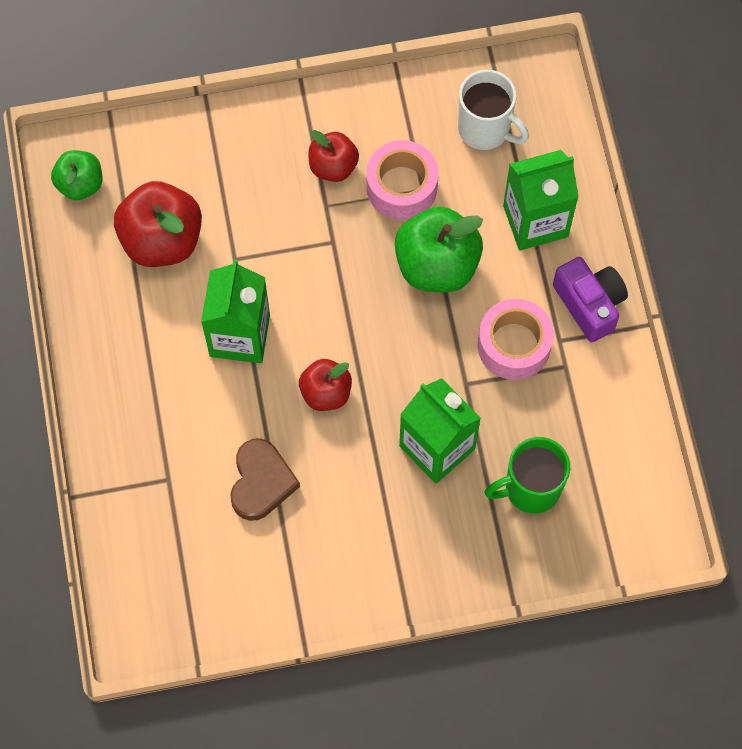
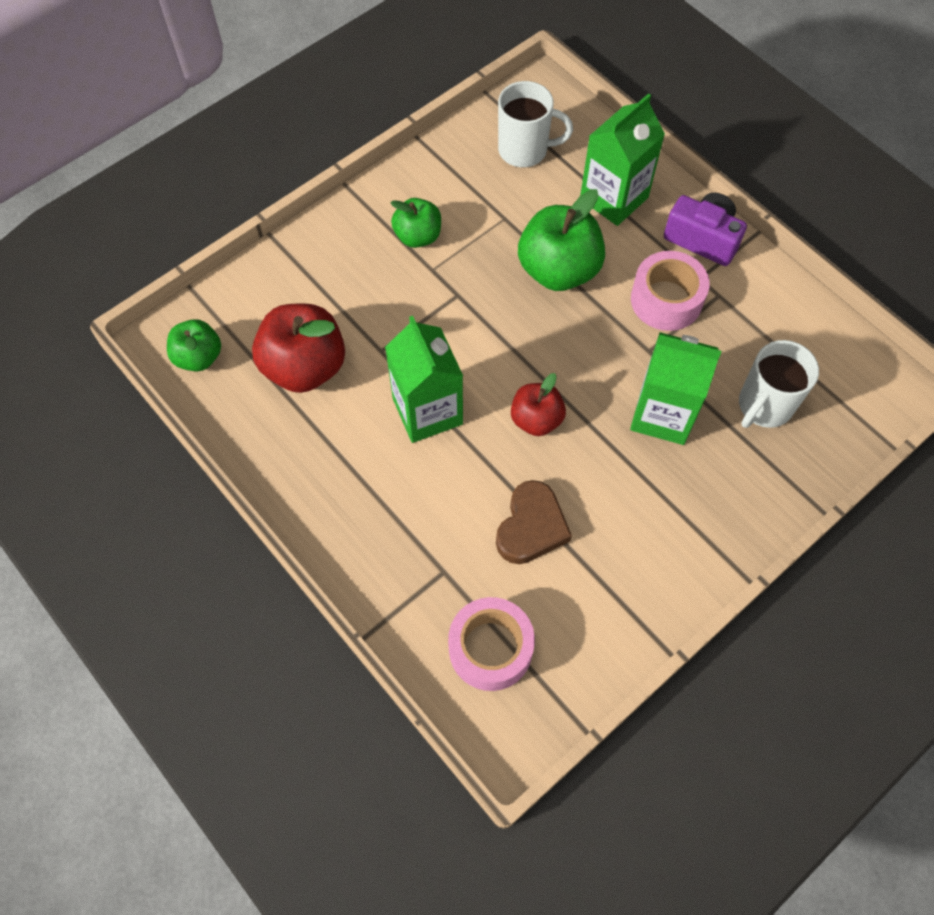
camera: 30 degrees left, 5 degrees down
(261, 482) = (531, 527): brown heart -> brown heart turned 45 degrees clockwise
(333, 166) = (418, 236): red apple -> green apple
(401, 187) = (486, 224): pink tape -> pink tape (490, 649)
(530, 488) = (764, 406): green mug -> white mug

